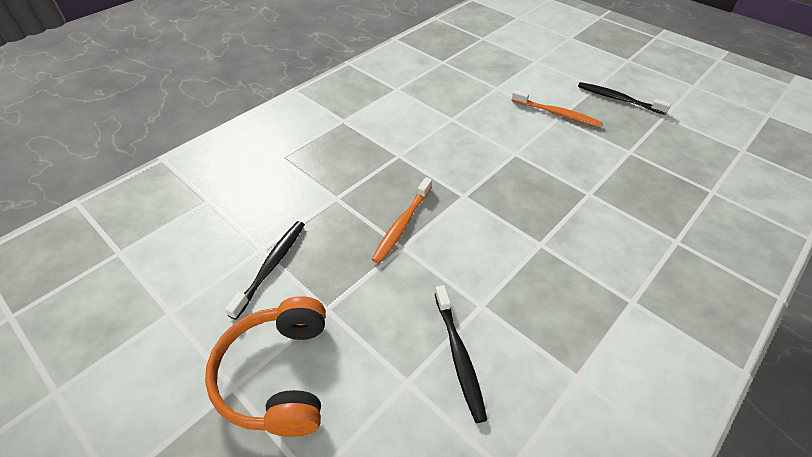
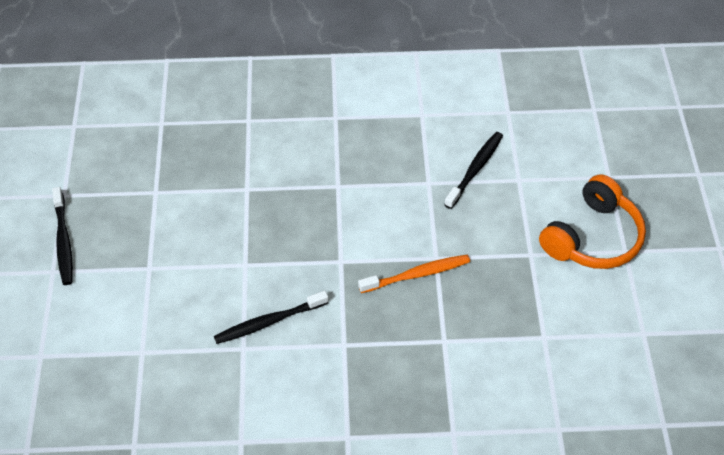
camera: 135 degrees left, 5 degrees up
(271, 266) = (547, 316): black toothbrush -> black toothbrush (269, 322)
(556, 114) = (144, 273): orange toothbrush -> none

